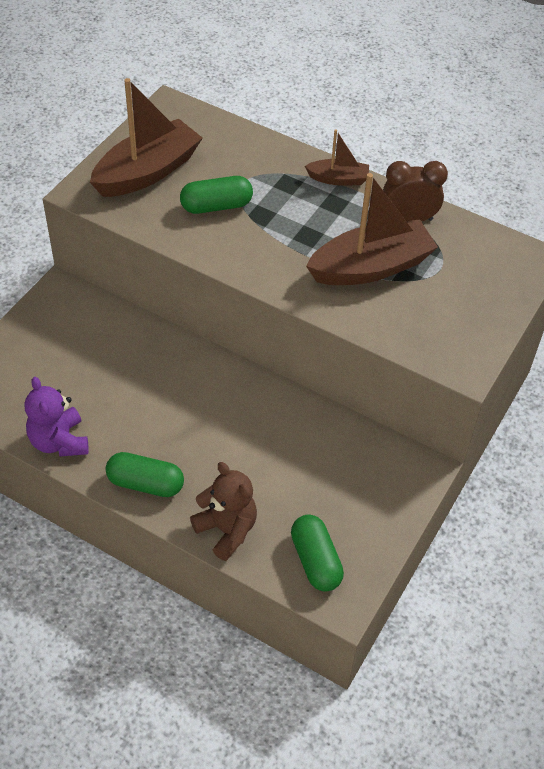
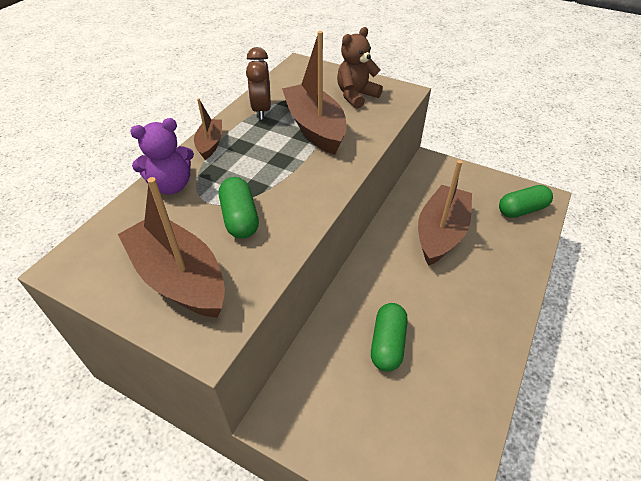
camera: 90 degrees left, 5 degrees down
(59, 441) = (477, 390): purple teddy bear -> purple teddy bear (171, 185)
(145, 483) = (498, 313): green capsule -> green capsule (387, 344)
(226, 530) = (519, 257): brown teddy bear -> brown teddy bear (356, 96)
(274, 453) = (441, 233): none -> brown boat

